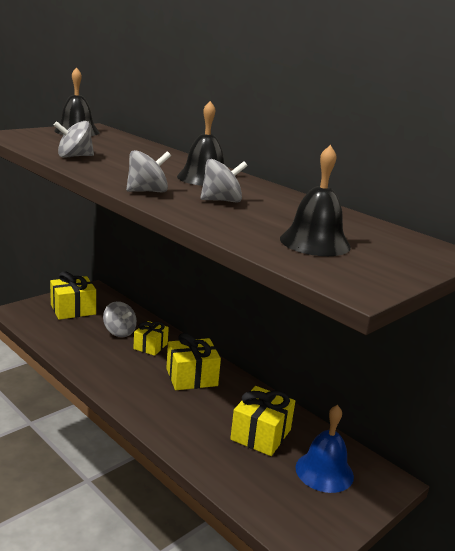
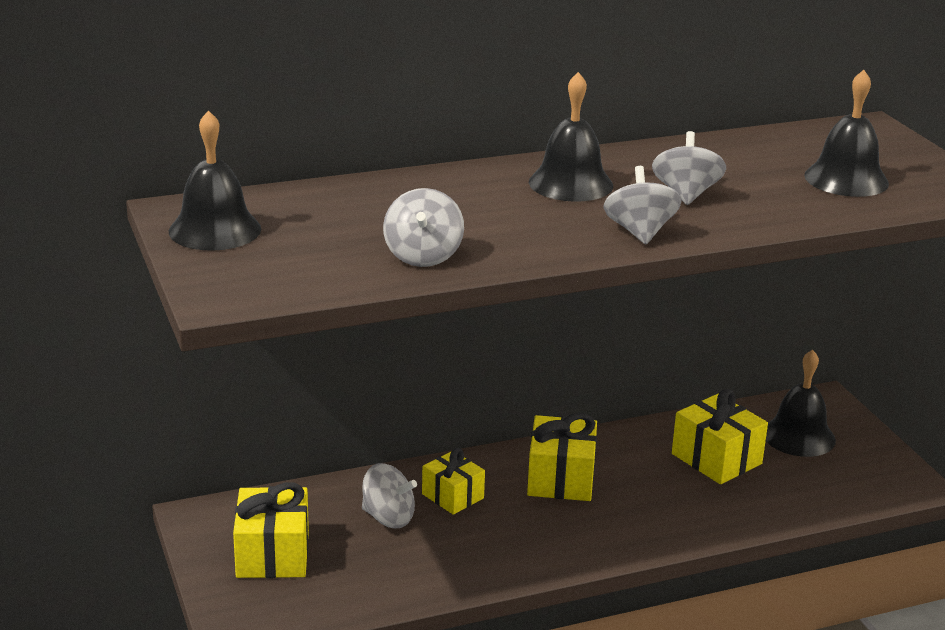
camera: 65 degrees left, 5 degrees up
(119, 332) = (388, 518): grey spinning top -> grey spinning top turned 45 degrees clockwise
(324, 471) = (798, 436): blue bell -> black bell

